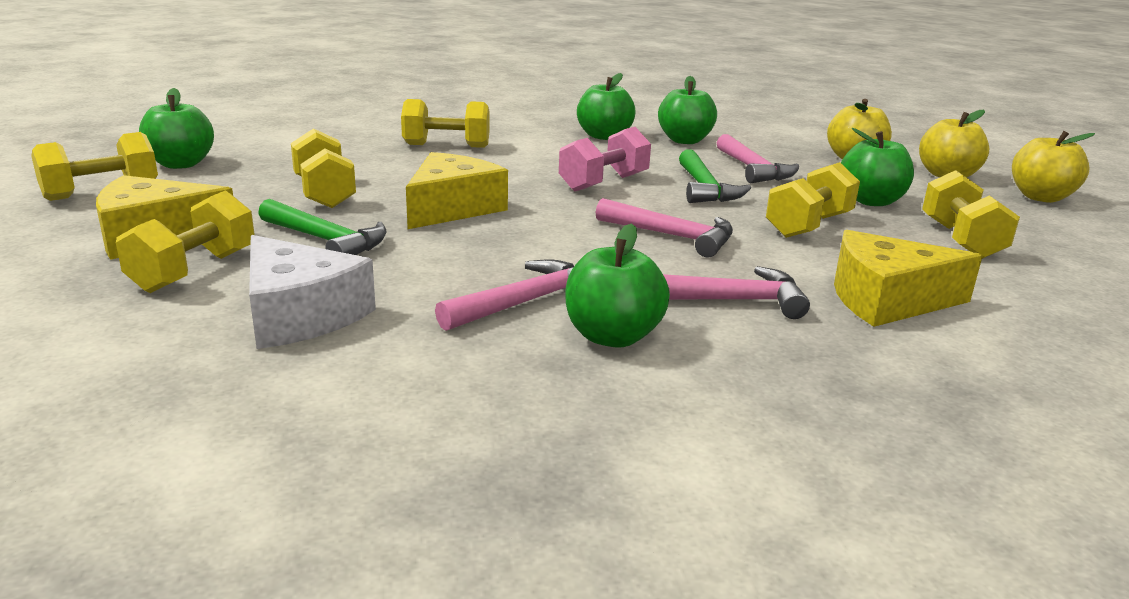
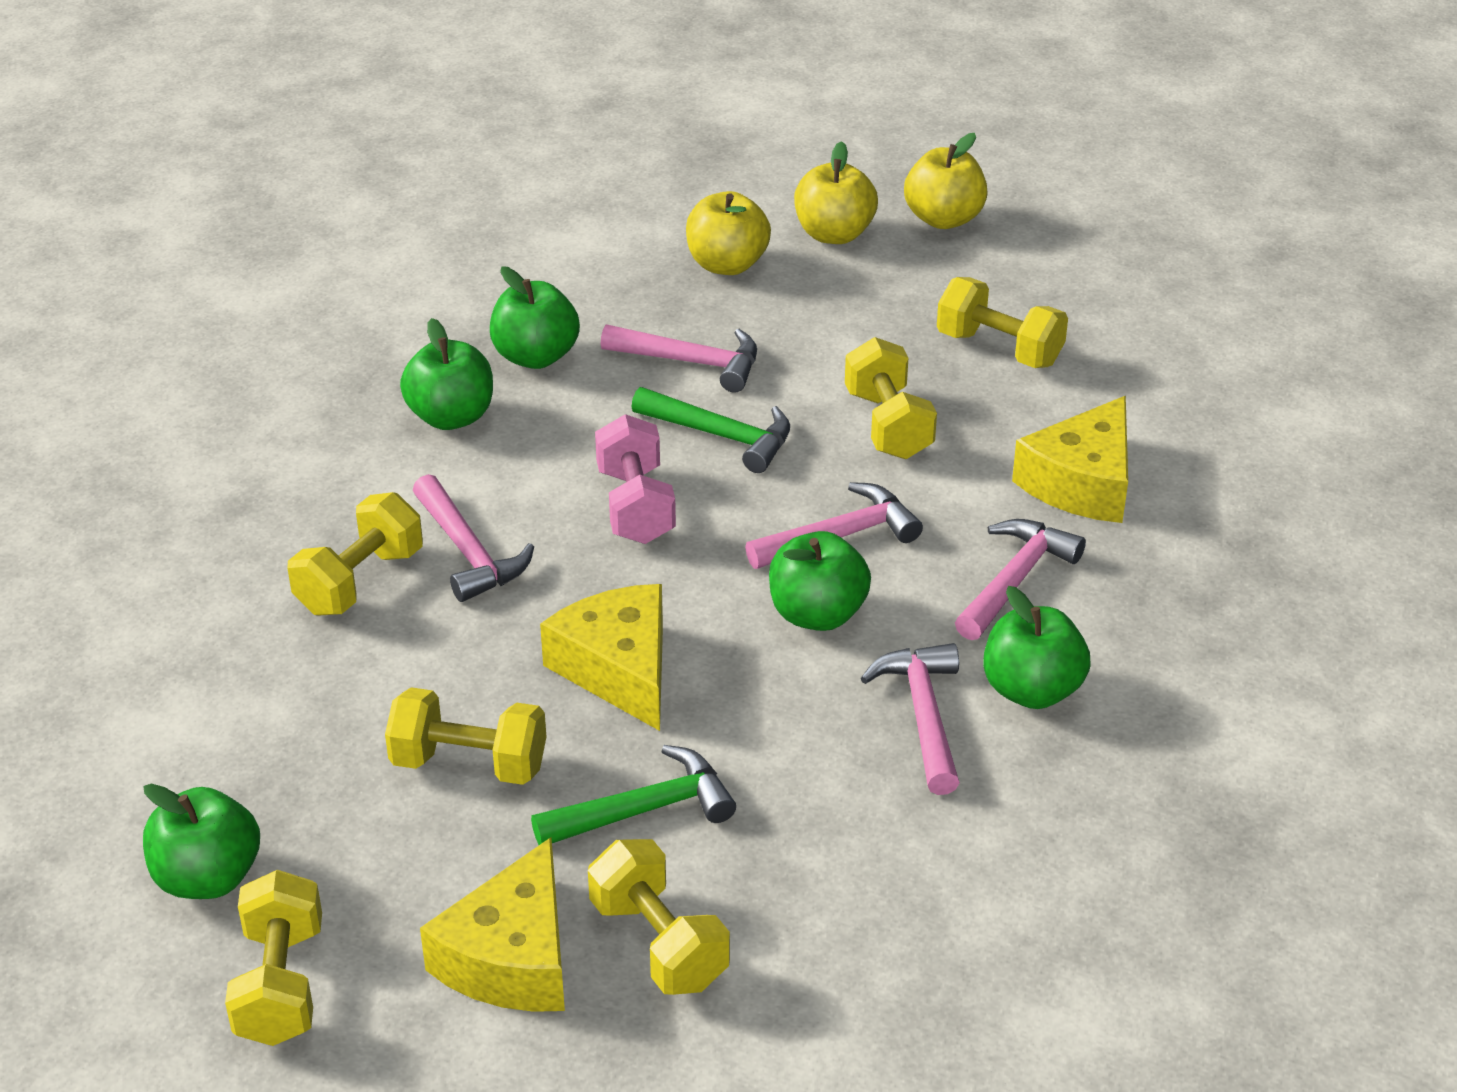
camera: 55 degrees left, 15 degrees up
(300, 315) = (838, 886): white cheese -> none
(503, 159) = (468, 552): none -> pink hammer
(871, 201) = (859, 339): green apple -> green apple (817, 614)

